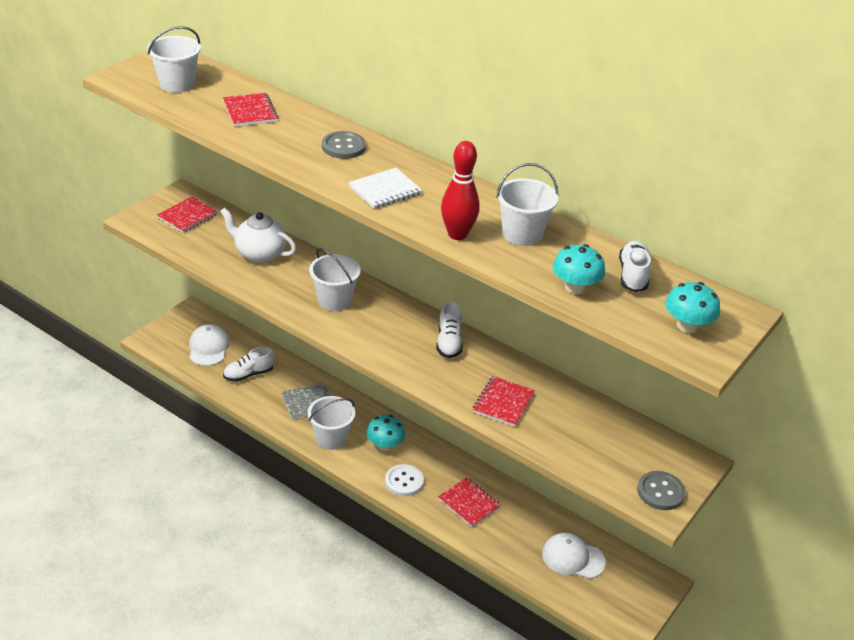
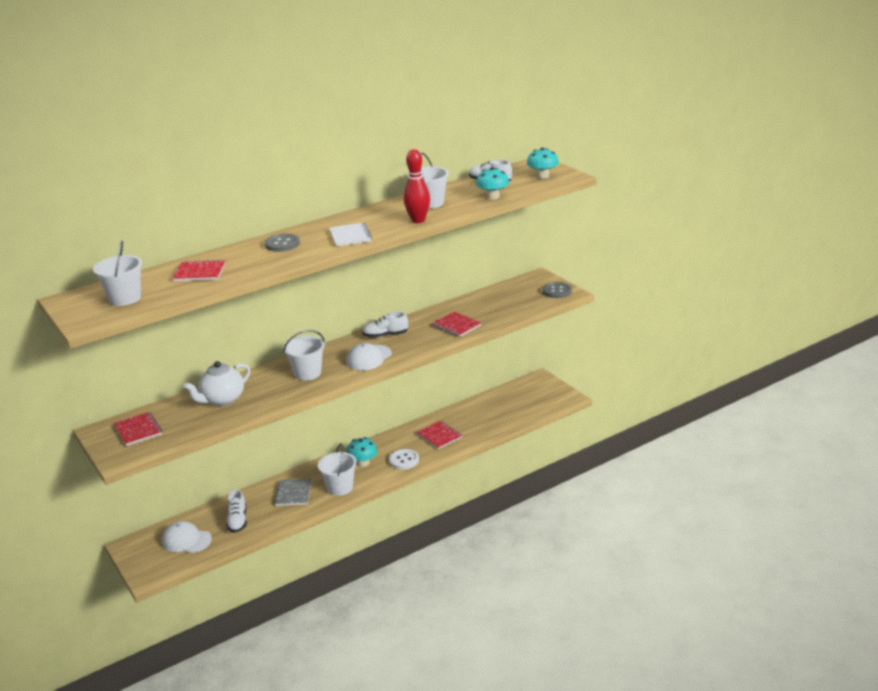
camera: 65 degrees left, 10 degrees down
(449, 342) = (385, 335): white shoe -> white shoe turned 150 degrees clockwise
(469, 503) = (439, 436): red notebook -> red notebook turned 75 degrees clockwise
(573, 558) = (506, 405): white cap -> white cap (369, 358)

